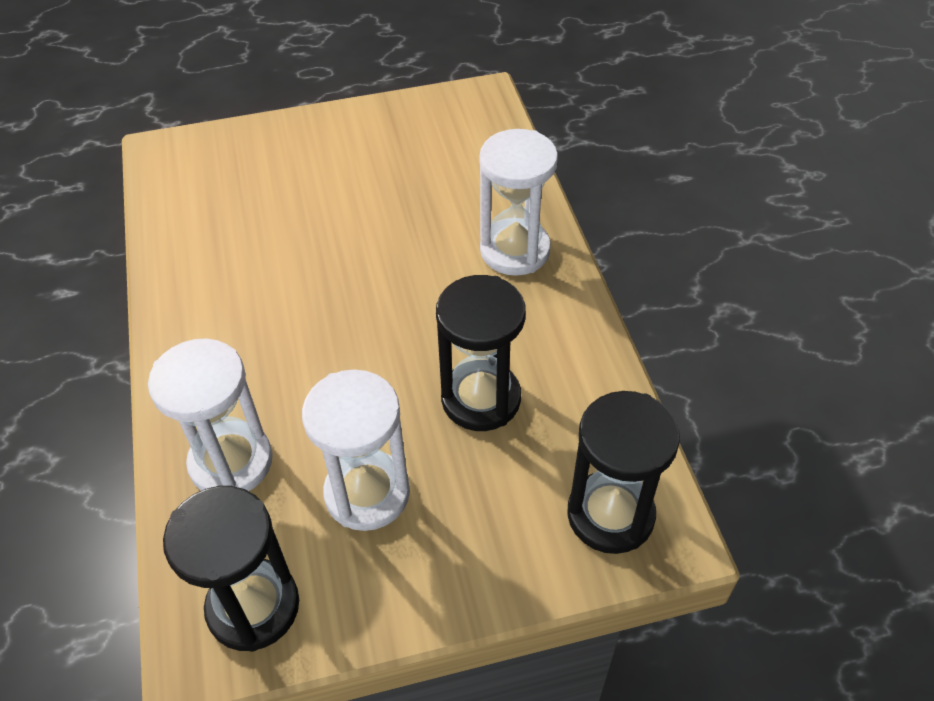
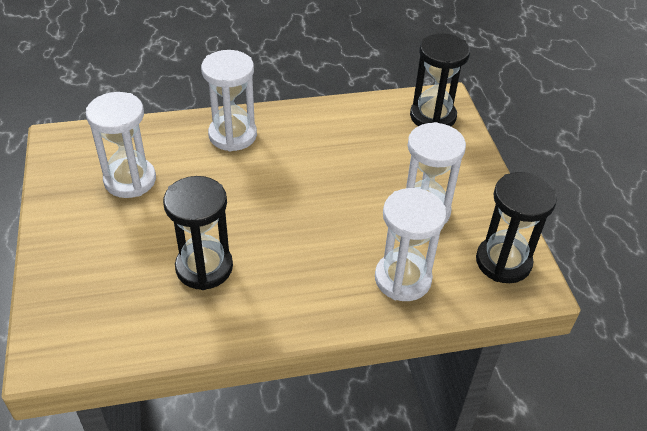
camera: 90 degrees left, 5 degrees down
(415, 166) = (130, 180): none -> white hourglass
(481, 399) = (355, 159): black hourglass -> black hourglass (204, 267)

